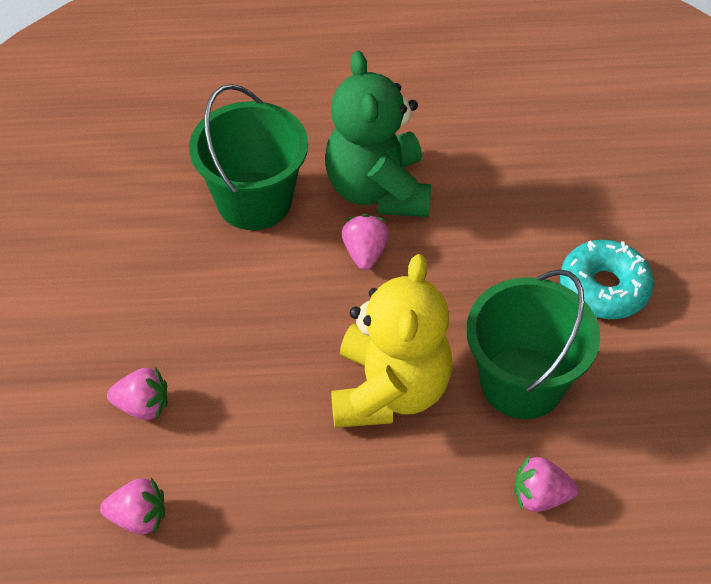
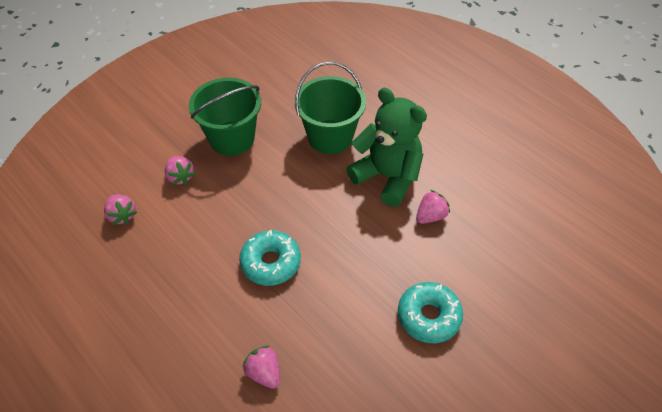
camera: 50 degrees right, 0 degrees up
(365, 253) = (343, 198): pink strawberry -> pink strawberry (430, 216)
(378, 190) = (387, 177): green teddy bear -> green teddy bear turned 90 degrees clockwise
(389, 391) = (271, 262): yellow teddy bear -> turquoise donut
(522, 383) = (328, 317): green bucket -> green bucket (232, 138)

